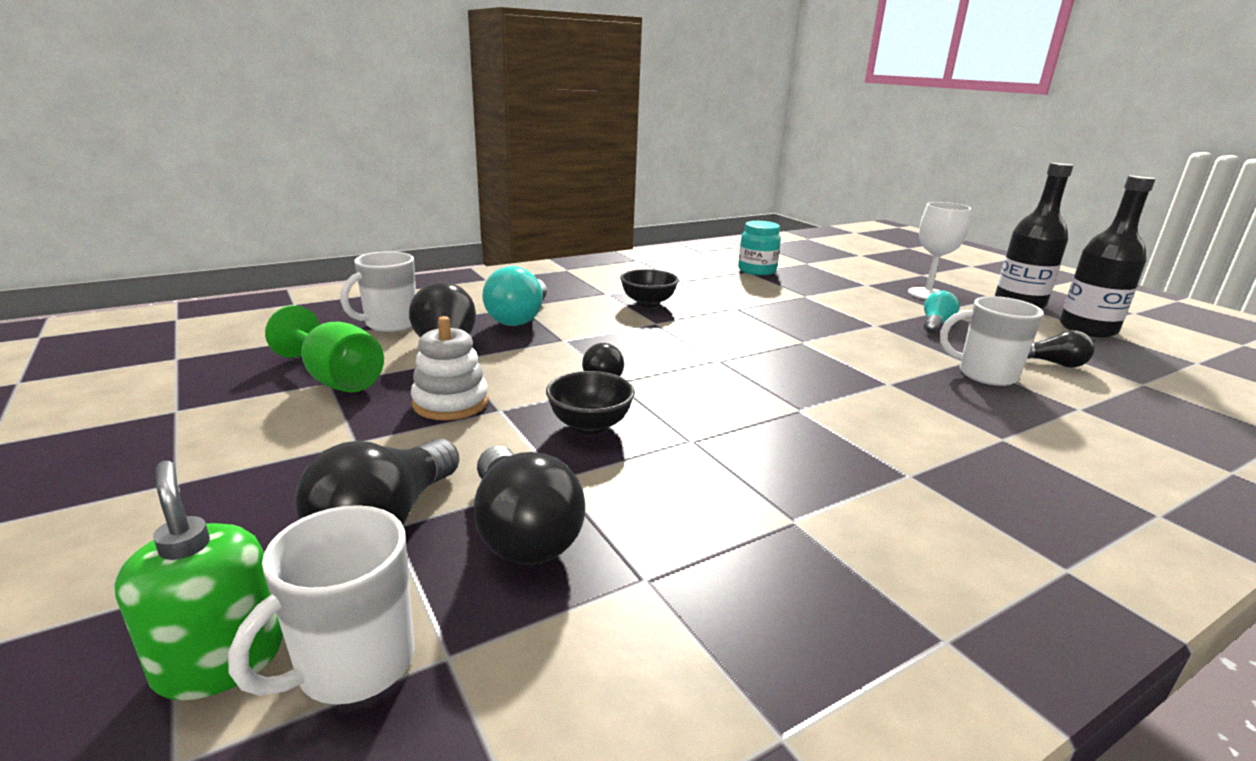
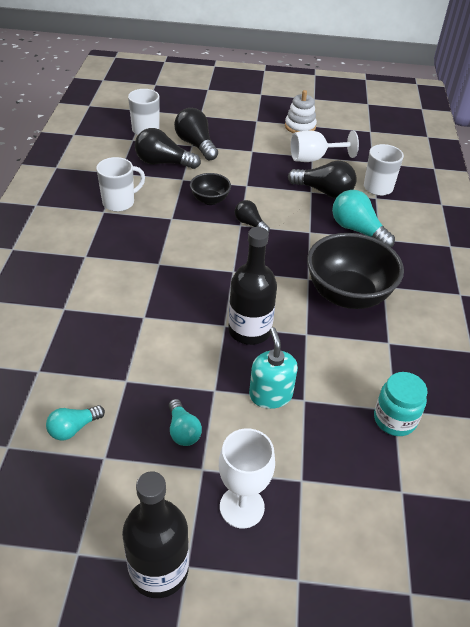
camera: 125 degrees right, 20 degrees up
(220, 660) = (167, 117): green soap dispenser -> none
(336, 379) = (314, 158): green goblet -> white goblet
(450, 403) = (264, 177): white stacking toy -> white stacking toy (300, 127)
(648, 303) = (347, 295): black bowl -> black bowl, size x1.97
(829, 306) = (270, 395): none -> turquoise soap dispenser
(985, 374) = (105, 371): white mug -> white mug (119, 202)
(1053, 363) = (74, 428): black light bulb -> turquoise light bulb
(1087, 329) = (73, 546): black bottle -> black bottle (249, 330)

